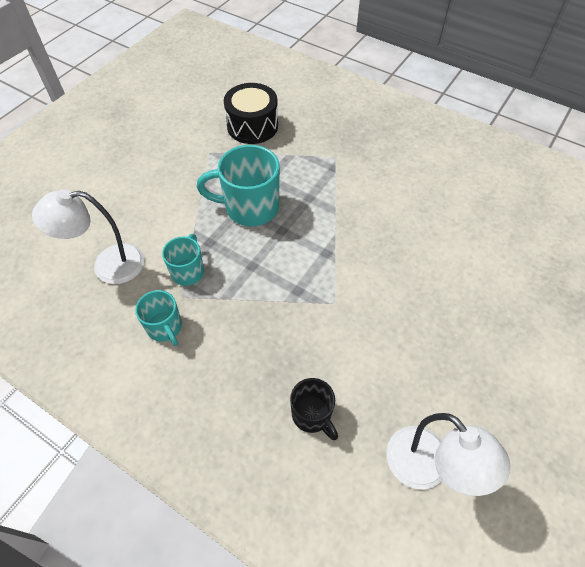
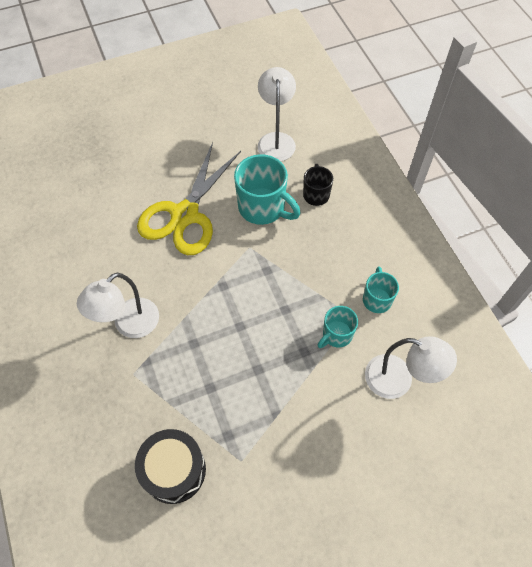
camera: 145 degrees left, 5 degrees up
(250, 208) = (249, 365): turquoise mug -> turquoise mug (263, 208)
(372, 182) = (129, 325): none -> white lamp
(428, 296) = (185, 215): none -> yellow scissors

